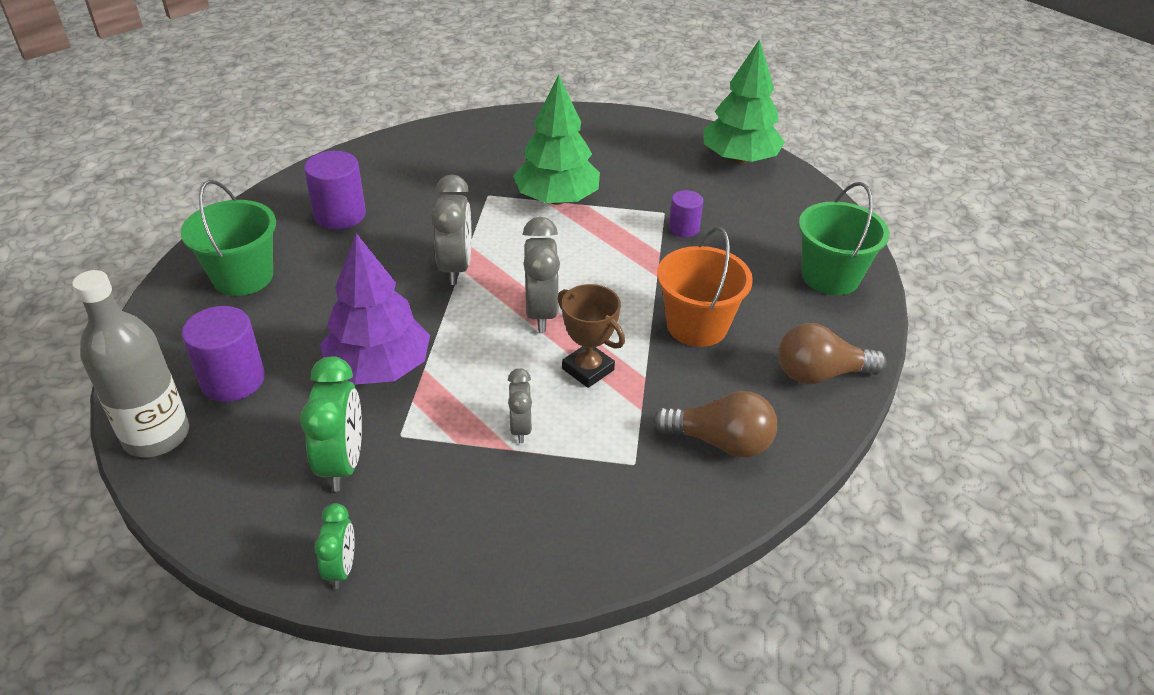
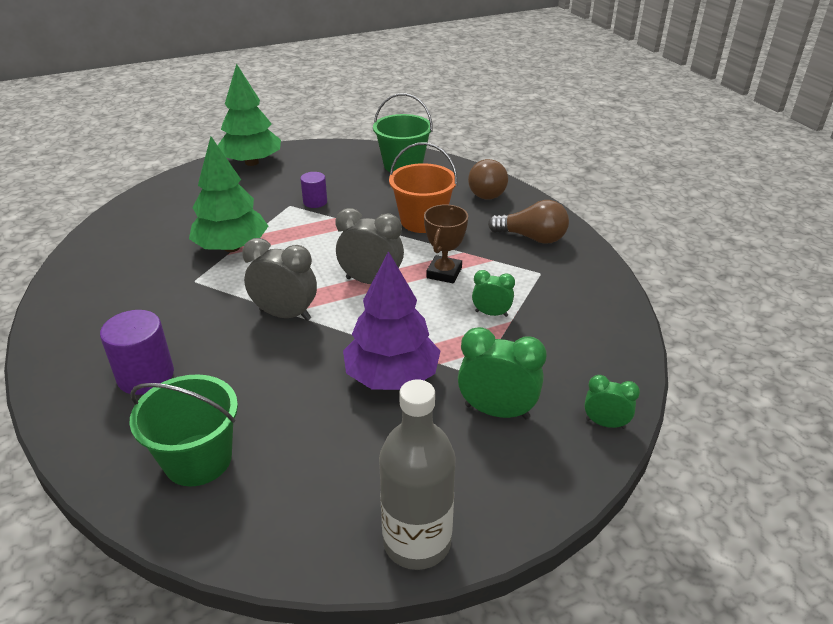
camera: 70 degrees left, 5 degrees down
(233, 380) = (361, 477): purple cylinder -> none
(520, 428) = (491, 313): grey clock -> green clock
(588, 369) = (444, 273): brown trophy -> brown trophy turned 45 degrees counterclockwise
(720, 442) = (532, 238): brown light bulb -> brown light bulb turned 75 degrees clockwise

